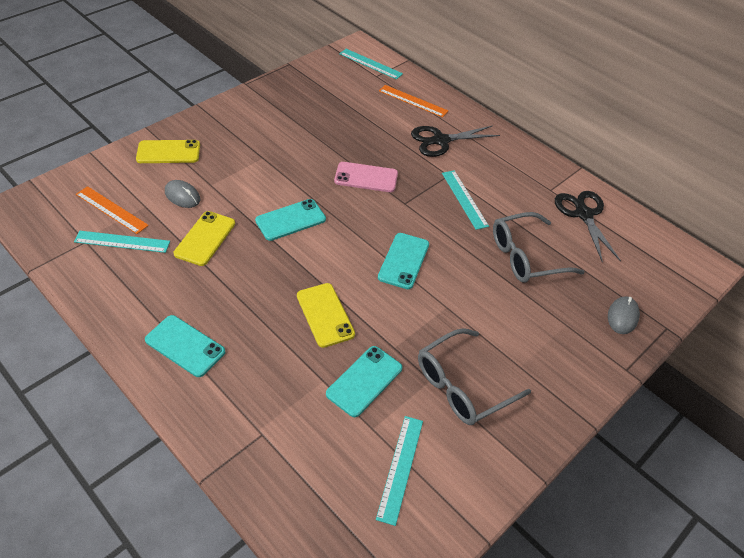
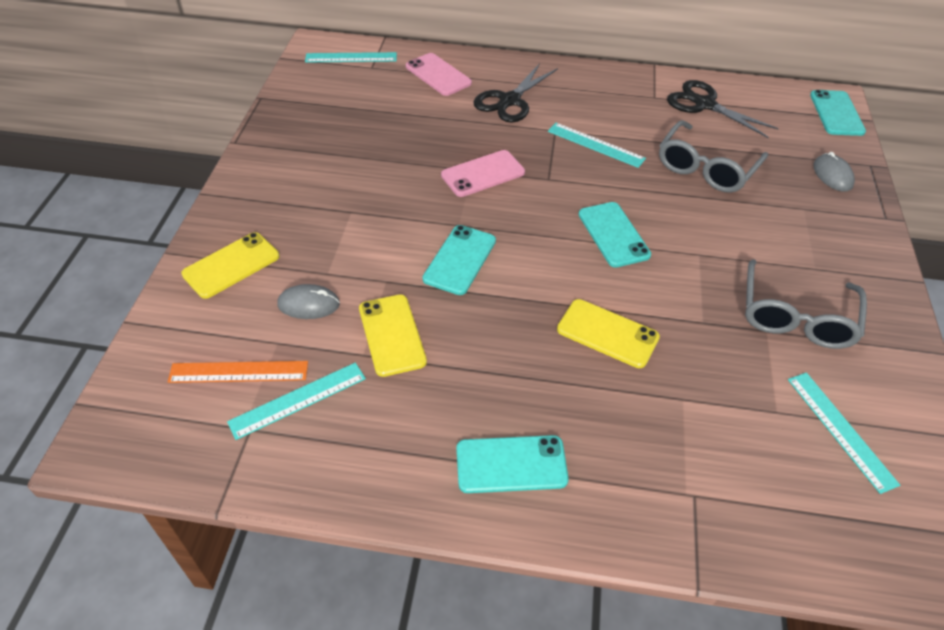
camera: 35 degrees left, 0 degrees up
(364, 381) = (717, 372): turquoise phone -> turquoise phone (836, 113)
(413, 101) = (438, 75): orange ruler -> pink phone

